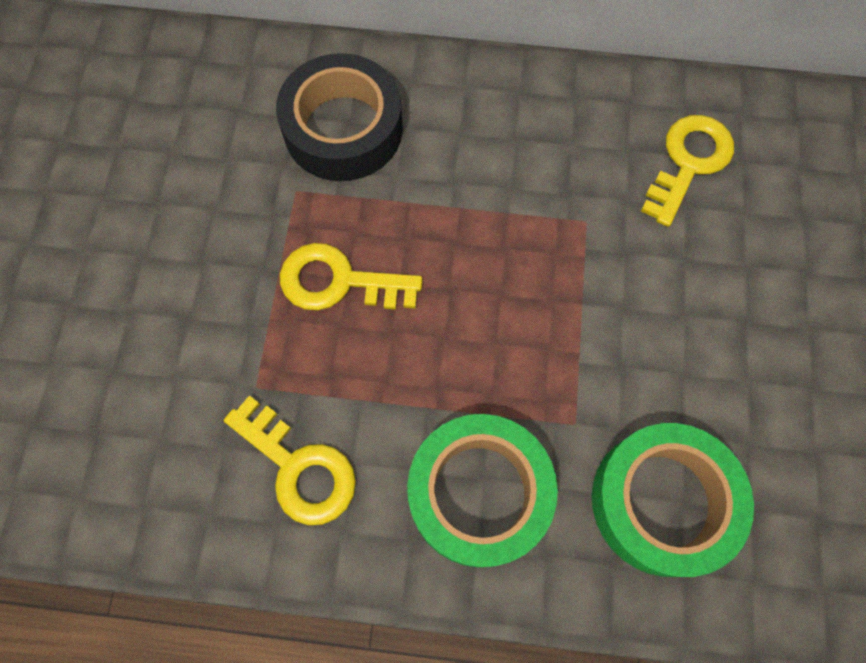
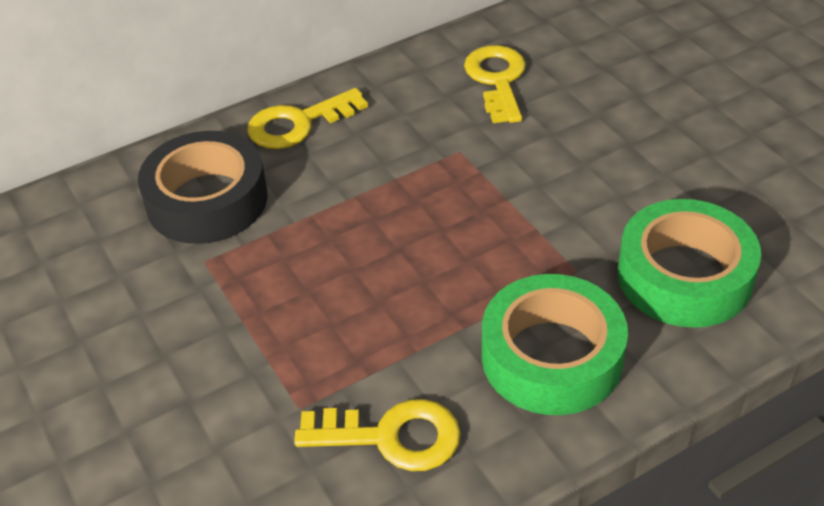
camera: 35 degrees left, 25 degrees down
(338, 282) = (302, 296): yellow key -> yellow key (298, 124)

